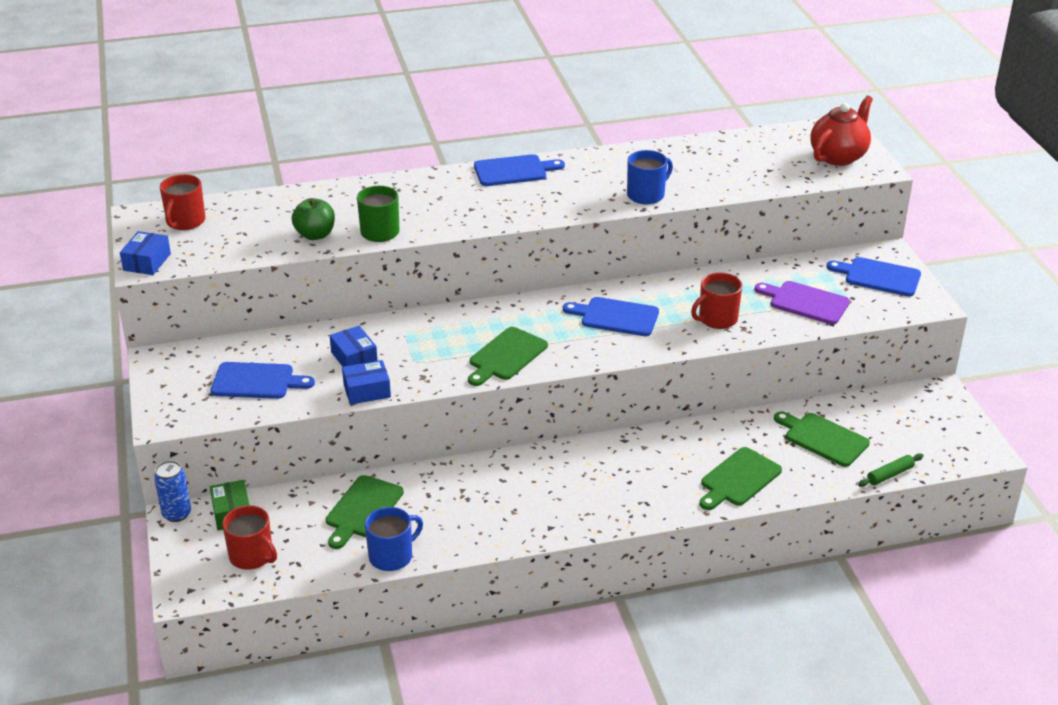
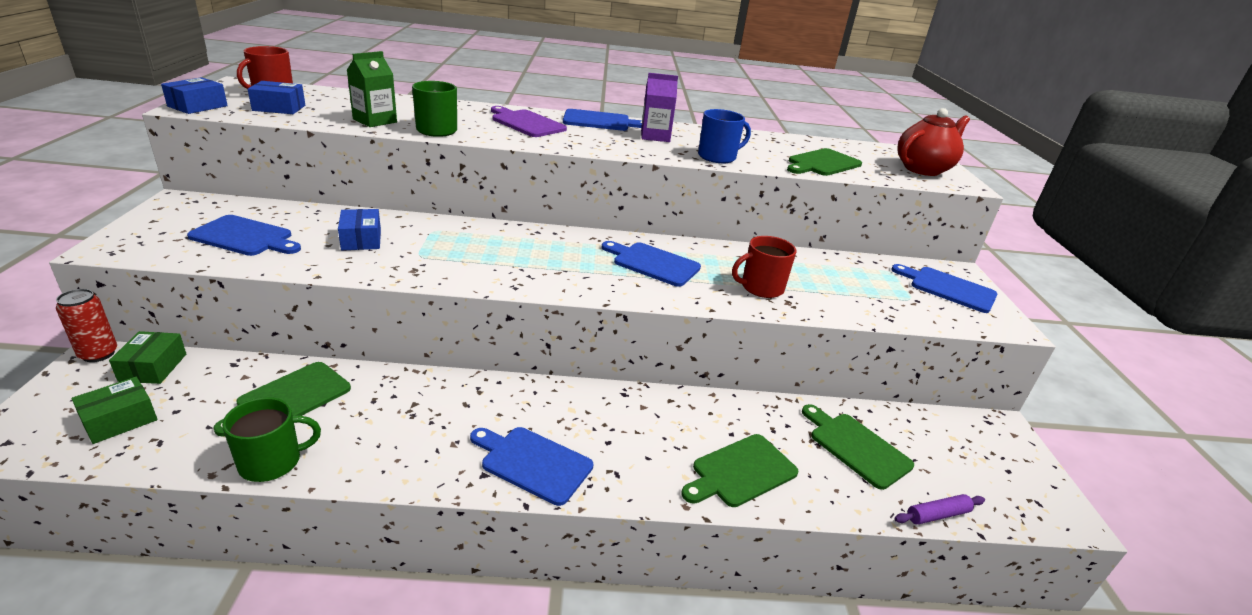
camera: 10 degrees right, 5 degrees down
(177, 514) = (98, 354): blue can -> red can
(252, 556) = (120, 420): red mug -> green box
(315, 235) = (375, 121): green apple -> green carton
(367, 391) = (344, 269): blue box -> blue box (279, 108)
(392, 556) = (272, 462): blue mug -> green mug
(506, 356) = (515, 271): green cutting board -> green cutting board (822, 163)
(577, 180) = (655, 136): none -> purple carton
(581, 510) = (532, 463): none -> blue cutting board
(805, 302) = (863, 293): purple cutting board -> purple cutting board (526, 123)
(890, 475) = (937, 515): green rolling pin -> purple rolling pin

